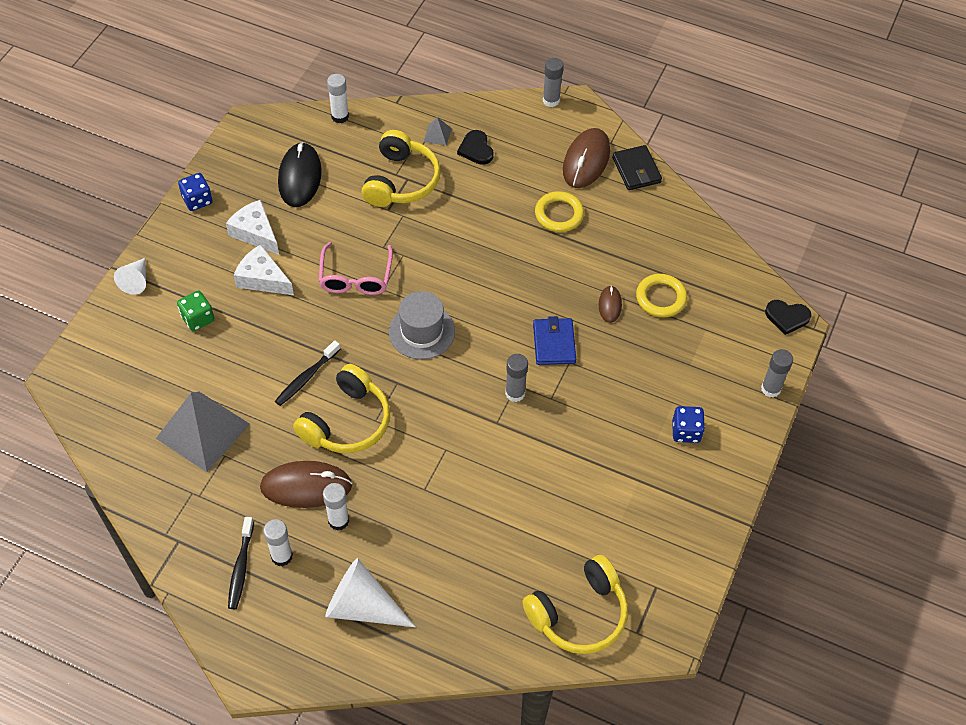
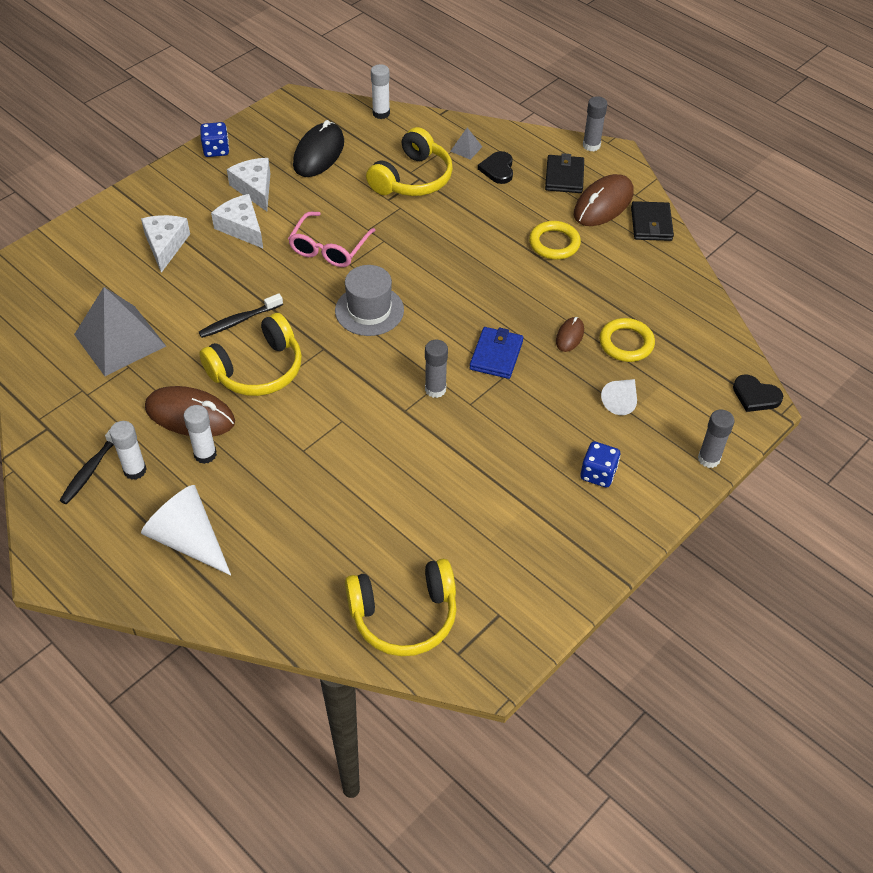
camera: 20 degrees right, 5 degrees down
(136, 281) = (127, 201): white cone -> white cone (621, 401)
(198, 318) = (165, 245): green dice -> white cheese
(540, 141) = (564, 177): none -> black wallet

